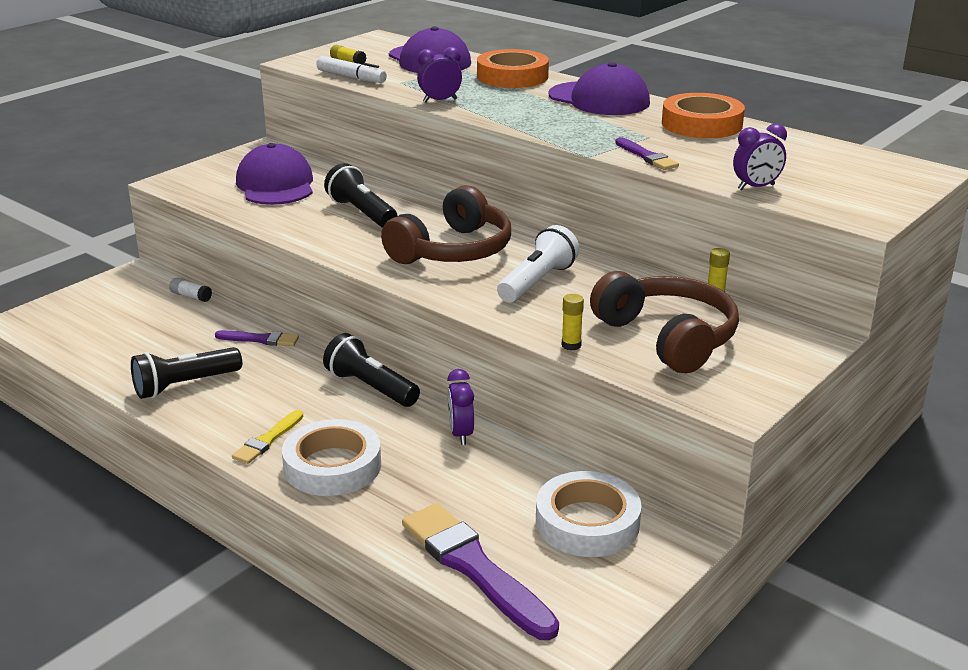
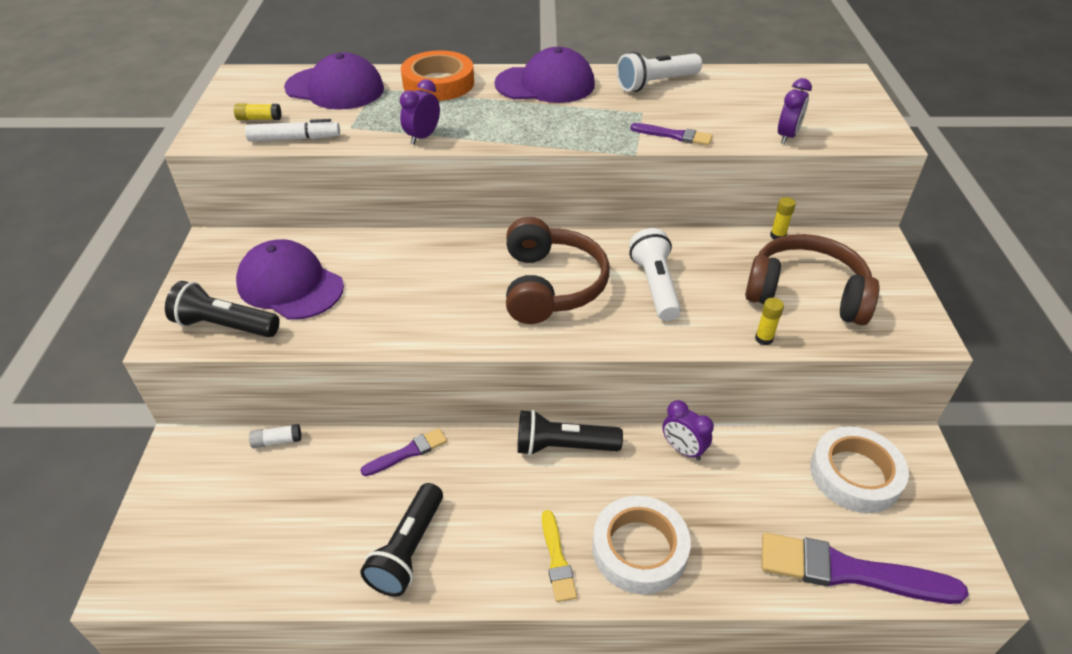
camera: 40 degrees left, 15 degrees up
(362, 213) = (418, 281): black flashlight -> black flashlight (224, 326)
(701, 124) = (655, 83): orange tape -> white flashlight

